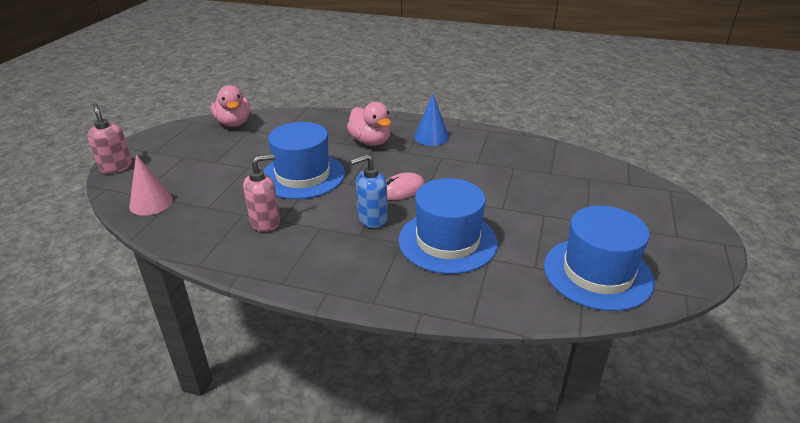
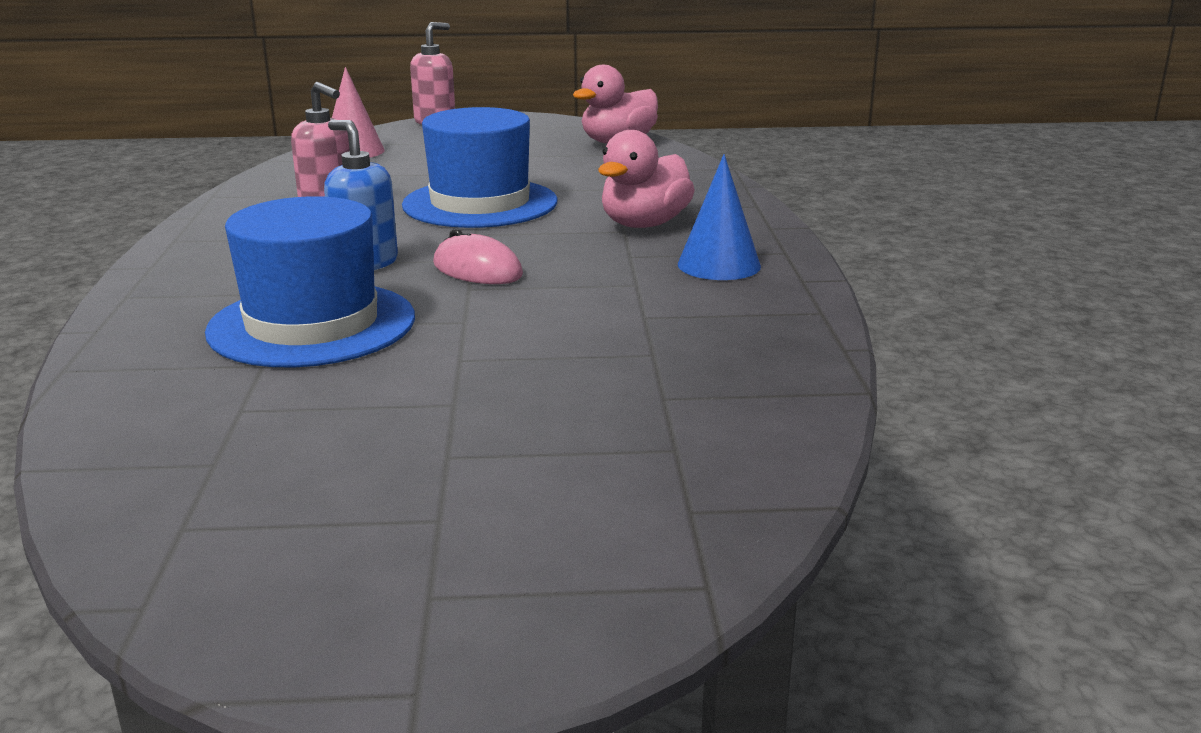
camera: 70 degrees right, 10 degrees down
(597, 273) = (223, 479): blue hat -> none

